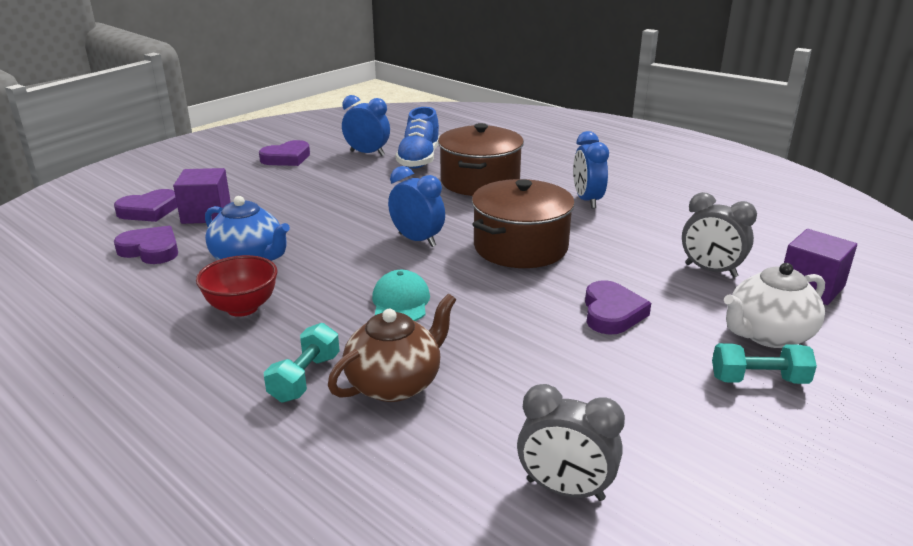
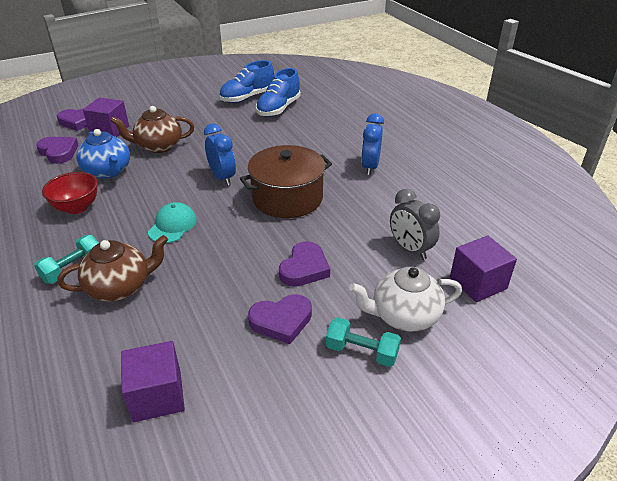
camera: 20 degrees right, 10 degrees up
(287, 158) = (192, 93): purple heart -> purple heart (281, 321)
(296, 221) = (158, 146): none -> brown teapot
(367, 153) = (247, 97): blue clock -> blue shoe
(480, 181) = (305, 136): brown pot -> none
(565, 490) = (157, 396): grey clock -> purple cube

